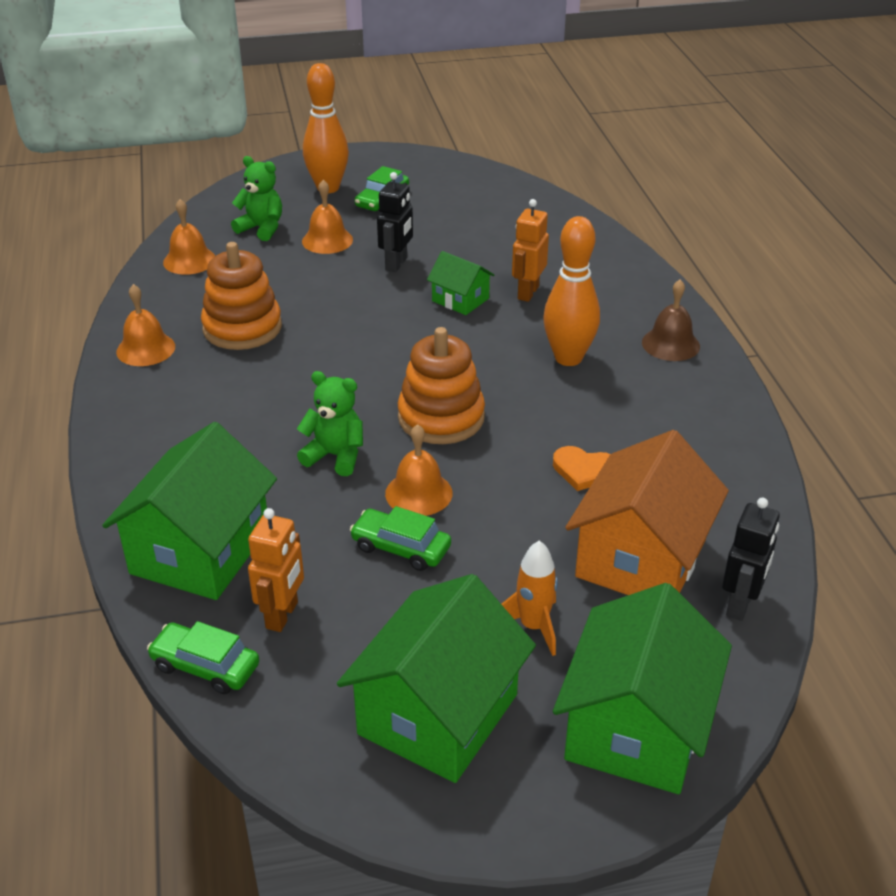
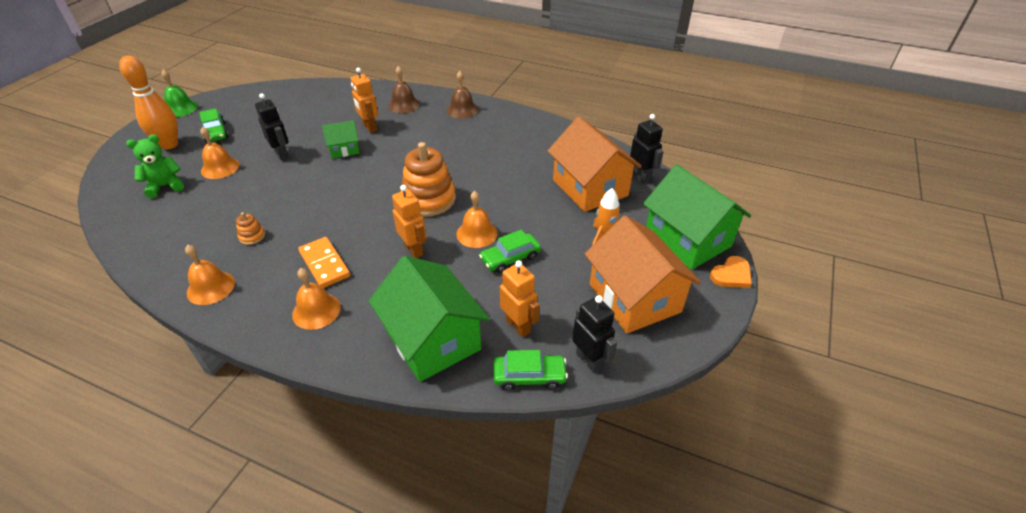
camera: 55 degrees left, 5 degrees up
(189, 260) = (147, 229): orange bell -> orange bell (316, 311)
(205, 666) = (529, 376): green car -> green car turned 150 degrees counterclockwise
(242, 328) = (252, 236): orange stacking toy -> orange stacking toy, size x0.44
(246, 402) = (324, 264): none -> orange domino
(276, 714) = (589, 360): none -> black robot
(335, 456) = (414, 250): green teddy bear -> orange robot
(395, 154) = (180, 108): none -> green bell
(438, 714) = (634, 298): green house -> orange house
(568, 358) = (435, 140): orange bowling pin -> none
(584, 470) = (518, 175): orange heart -> orange heart (731, 275)
(613, 291) = (404, 104): none -> brown bell

